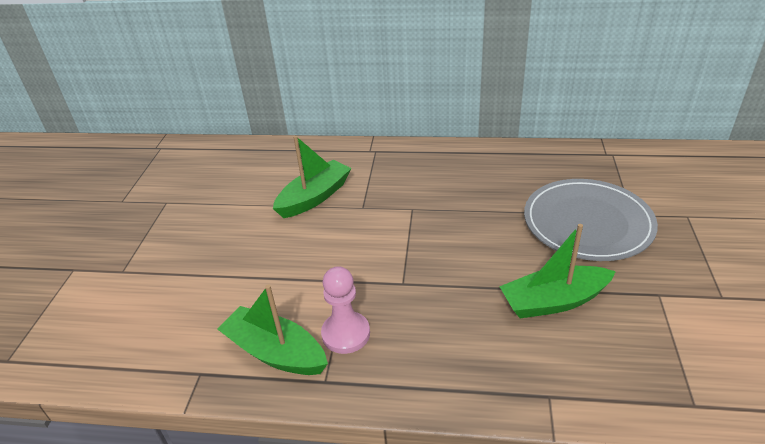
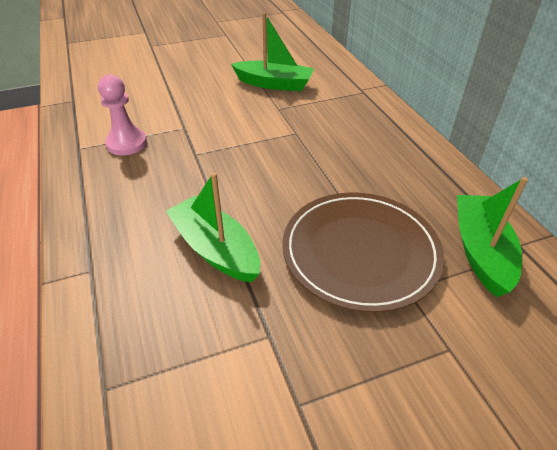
camera: 60 degrees right, 5 degrees up
(275, 352) = (99, 120): green boat -> green boat (480, 251)
(587, 223) = (360, 252): grey plate -> brown plate

